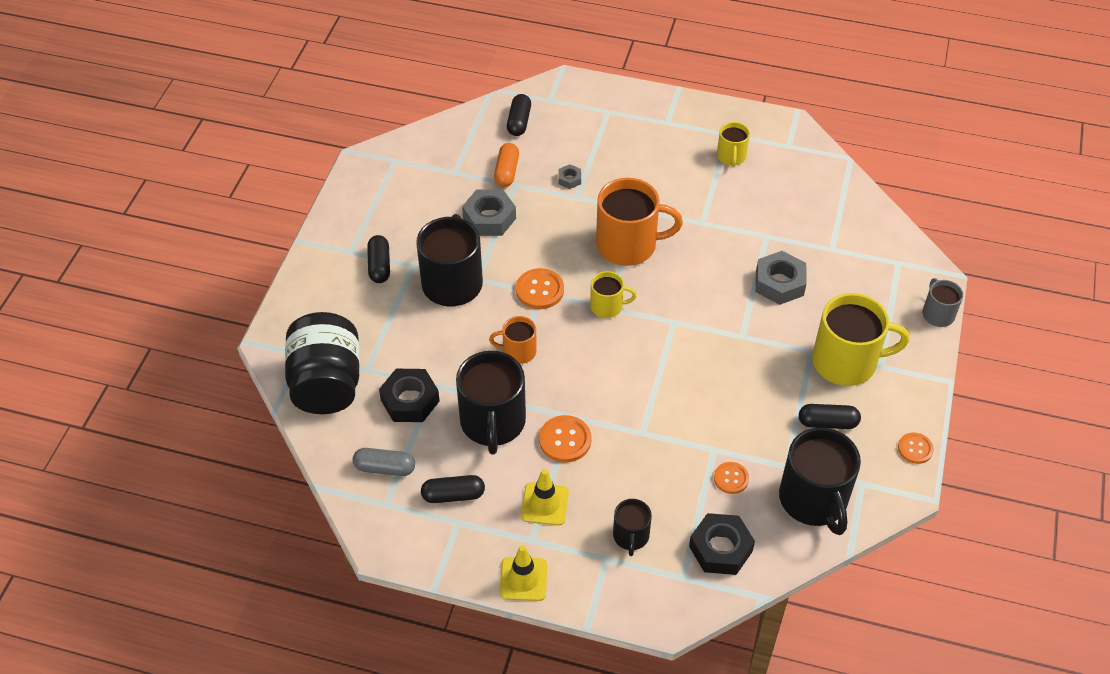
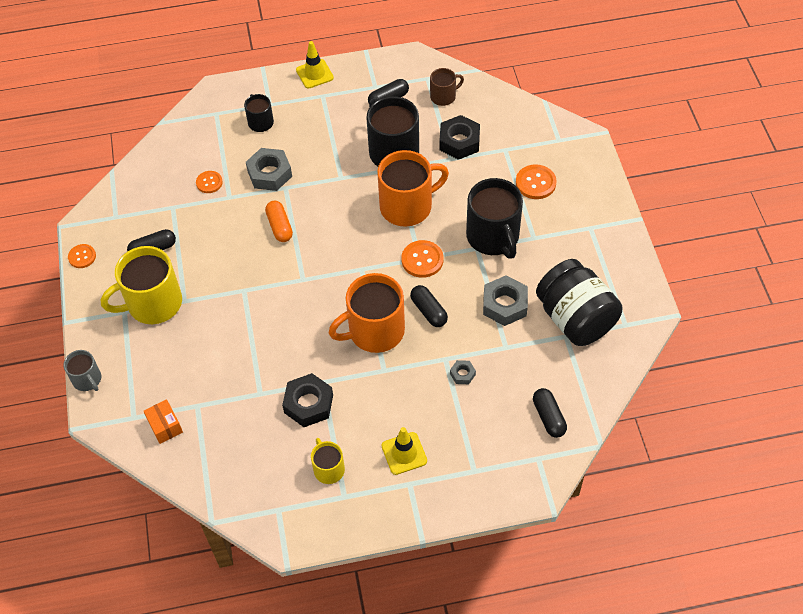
camera: 155 degrees right, 5 degrees up
(327, 383) = (524, 129): black jar -> black jar (575, 319)
(379, 266) = (559, 226): black capsule -> black capsule (428, 311)
(385, 468) = (443, 96): grey capsule -> brown mug
(506, 171) = (522, 357): orange capsule -> orange capsule (280, 226)
(518, 351) = (407, 206): orange mug -> orange mug, size x1.91
(544, 504) = (326, 117): yellow traffic cone -> yellow traffic cone (404, 453)
(565, 440) = (336, 160): orange button -> orange button (535, 183)
(607, 306) = (361, 269): yellow mug -> none
(720, 548) = (198, 138): black nut -> black nut (308, 404)
(779, 283) = (231, 350): grey nut -> grey nut (269, 174)
(814, 500) = (146, 192): black mug -> none
(869, 243) = (165, 426): none -> orange box

